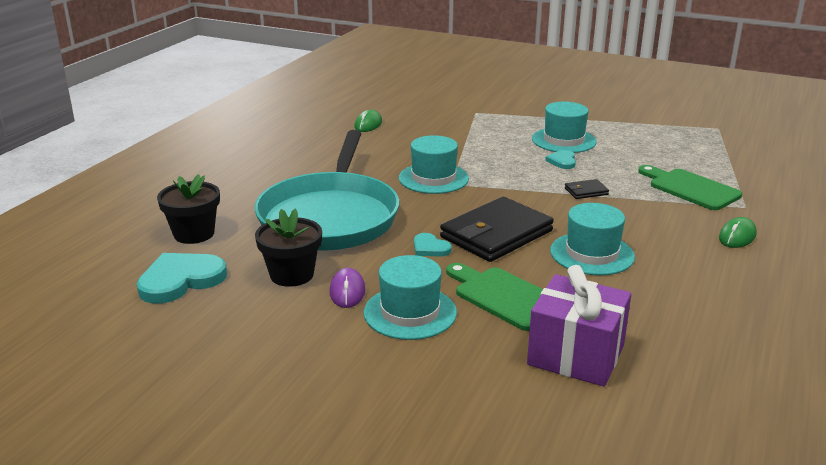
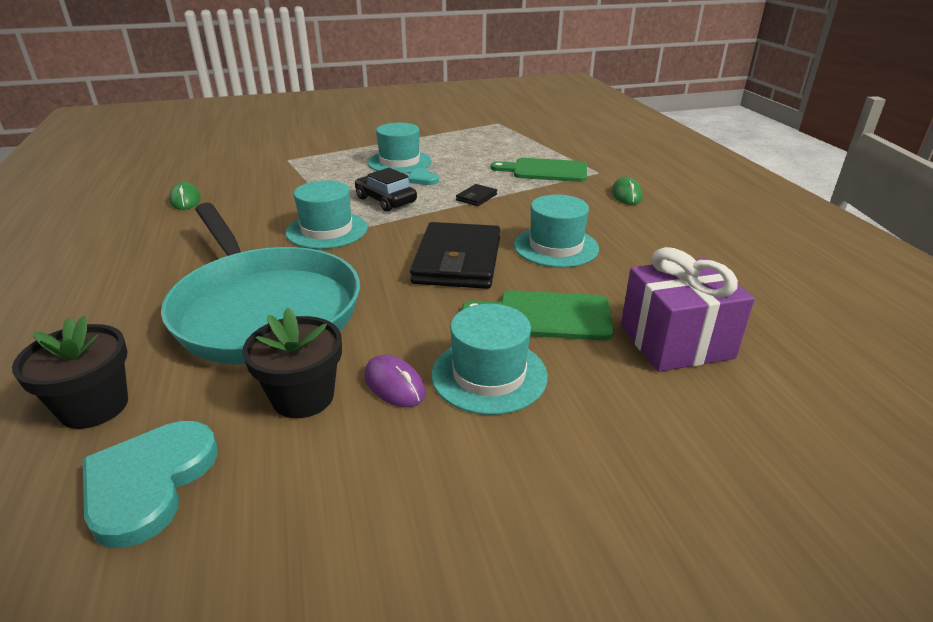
camera: 40 degrees left, 5 degrees up
(430, 248) = (416, 298): turquoise heart -> none
(507, 170) = (386, 200): none -> black car

